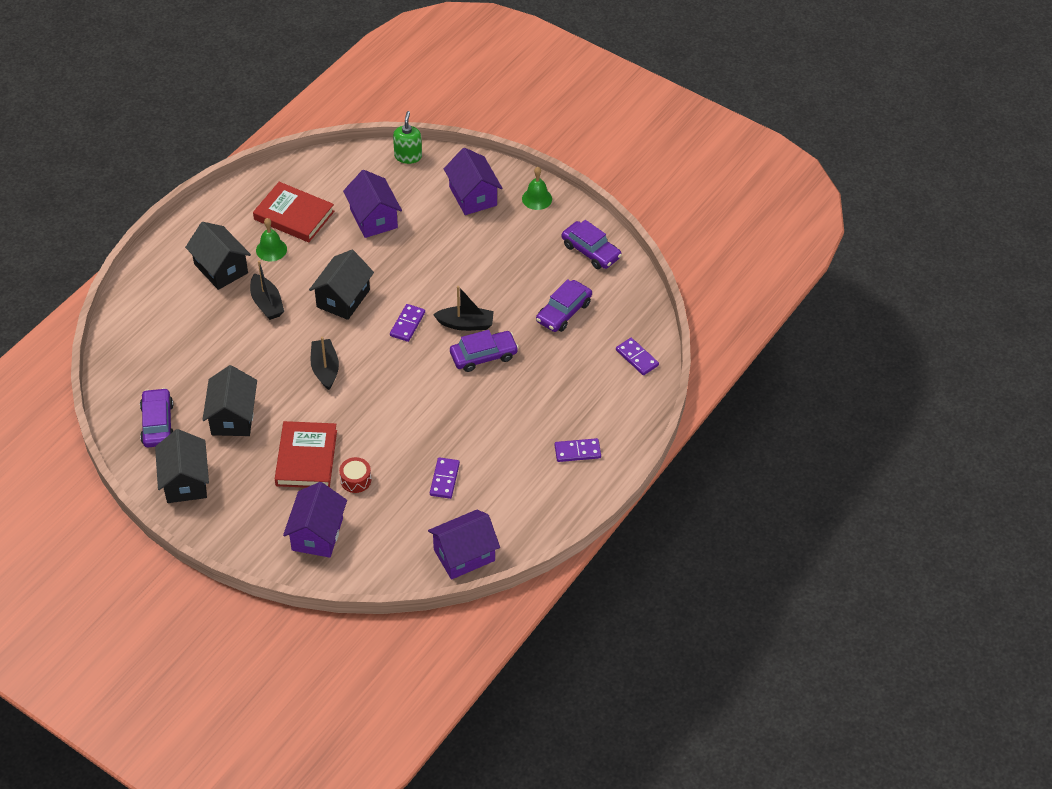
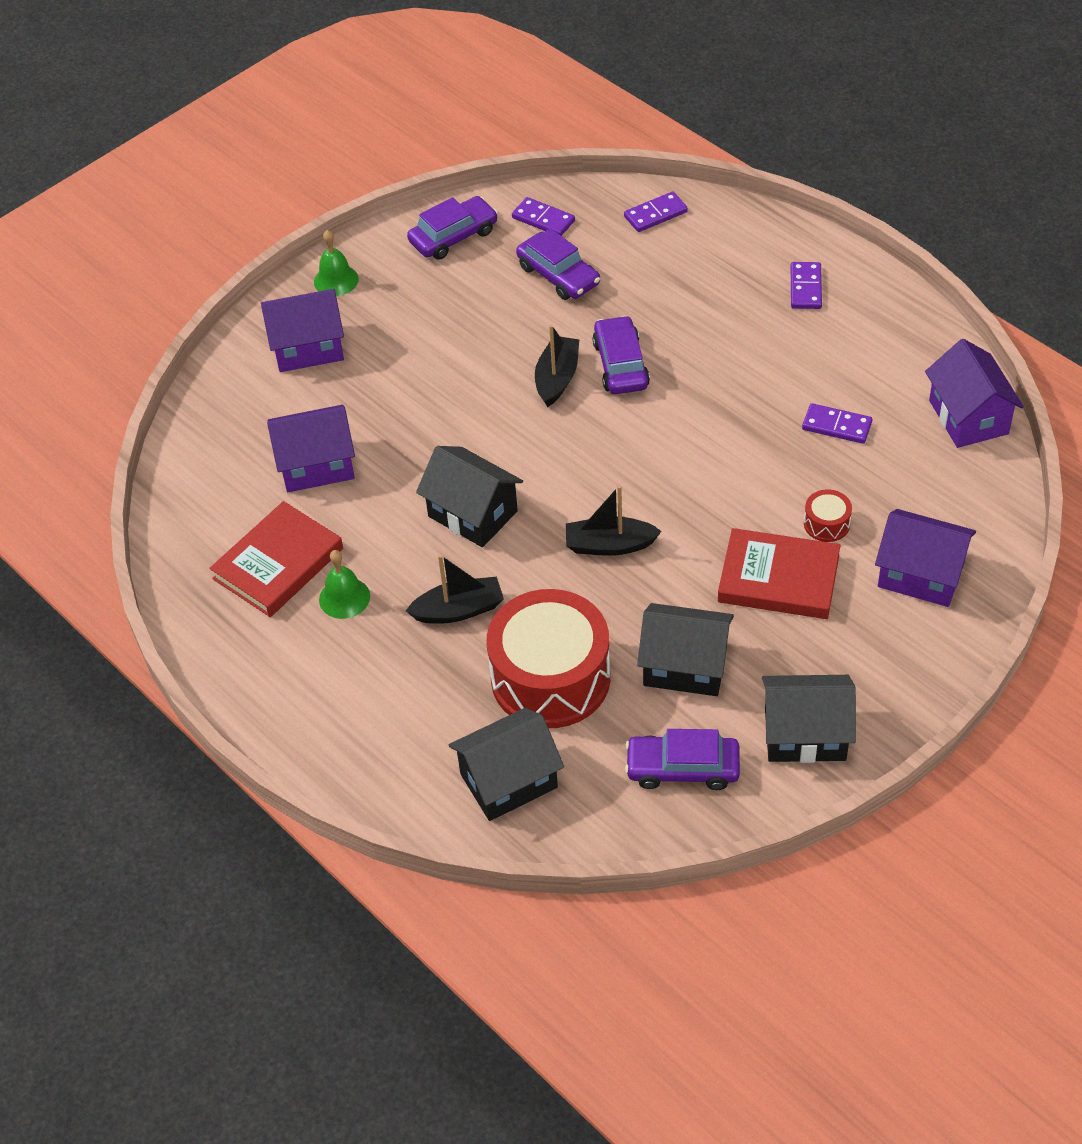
camera: 75 degrees left, 0 degrees up
(219, 353) = (550, 678): none -> red drum
(221, 268) = (367, 667): black house -> black house (508, 781)
(407, 324) = (542, 442): purple domino -> purple domino (543, 219)
(408, 156) = (198, 414): green soap dispenser -> none

